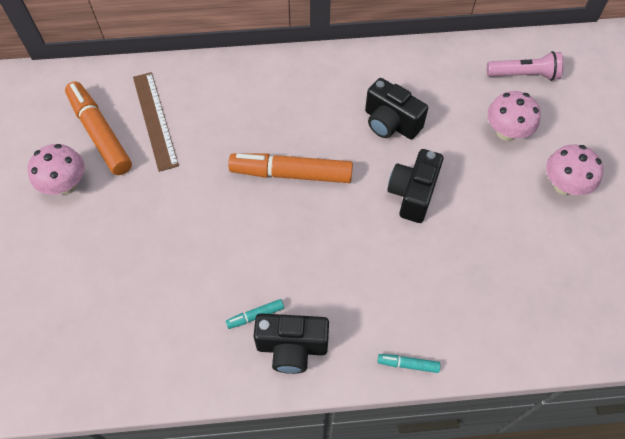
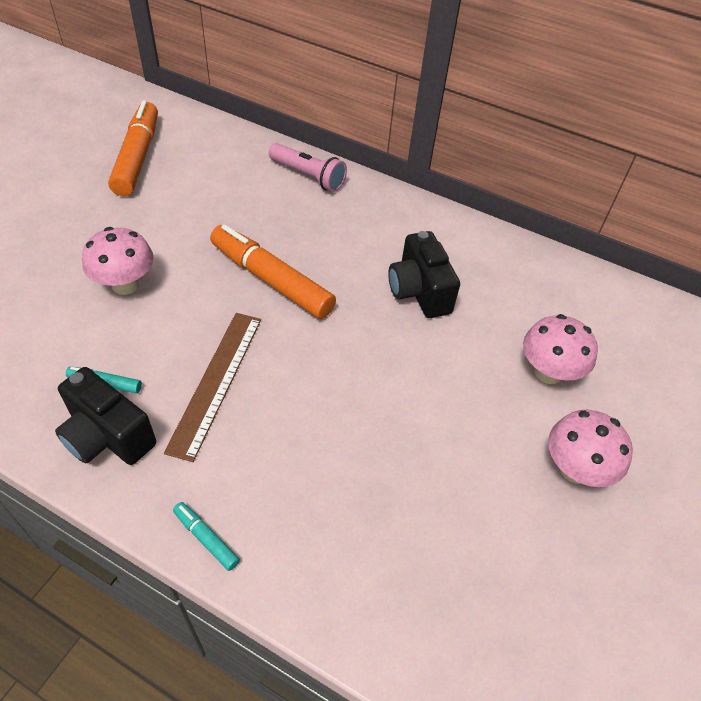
camera: 30 degrees right, 10 degrees down
(66, 185) = (68, 179): pink mushroom -> pink mushroom (125, 284)
(155, 120) = (194, 171): brown ruler -> brown ruler (216, 382)
(412, 194) = (379, 370): black camera -> none
(524, 75) = (621, 328): pink flashlight -> pink flashlight (308, 176)

